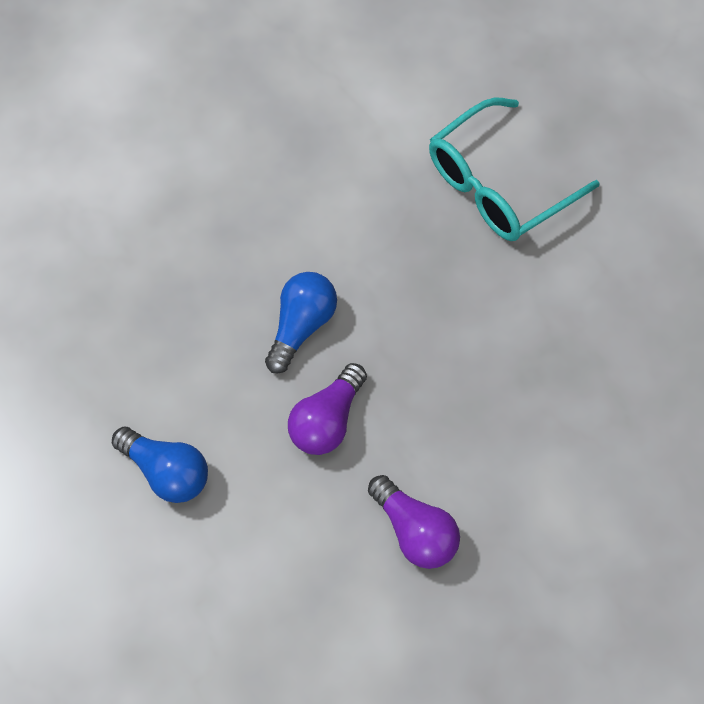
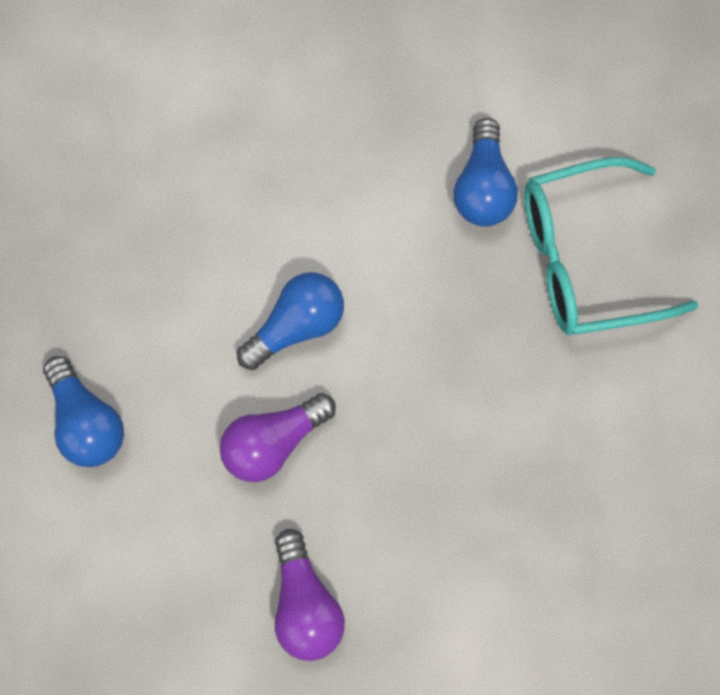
camera: 25 degrees right, 10 degrees up
(394, 166) = (482, 187): none -> blue light bulb

